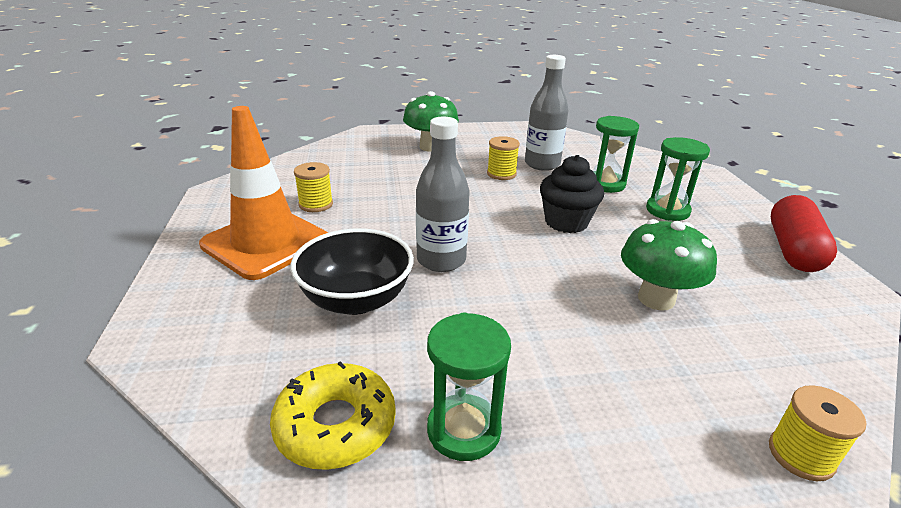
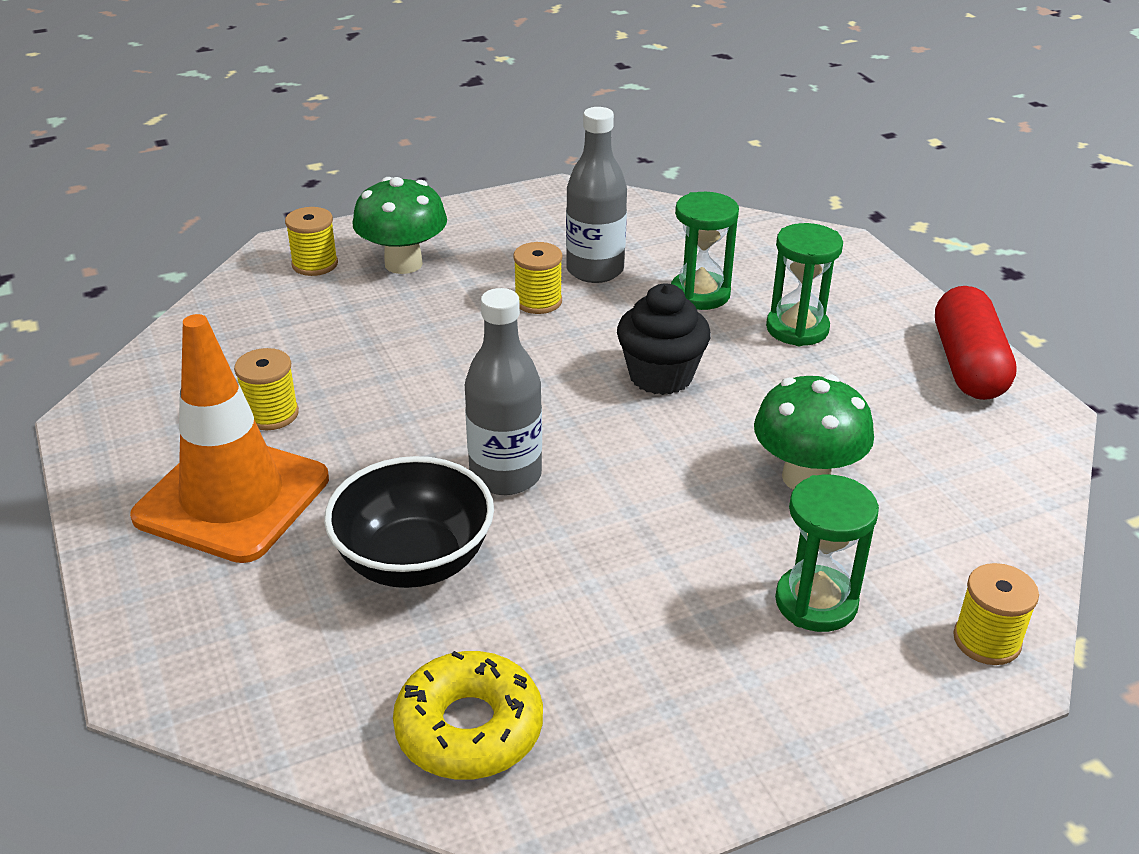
camera: 15 degrees left, 5 degrees up
(381, 141) = (315, 264): none -> yellow spool
(463, 430) = (621, 698): green hourglass -> green hourglass (816, 602)

